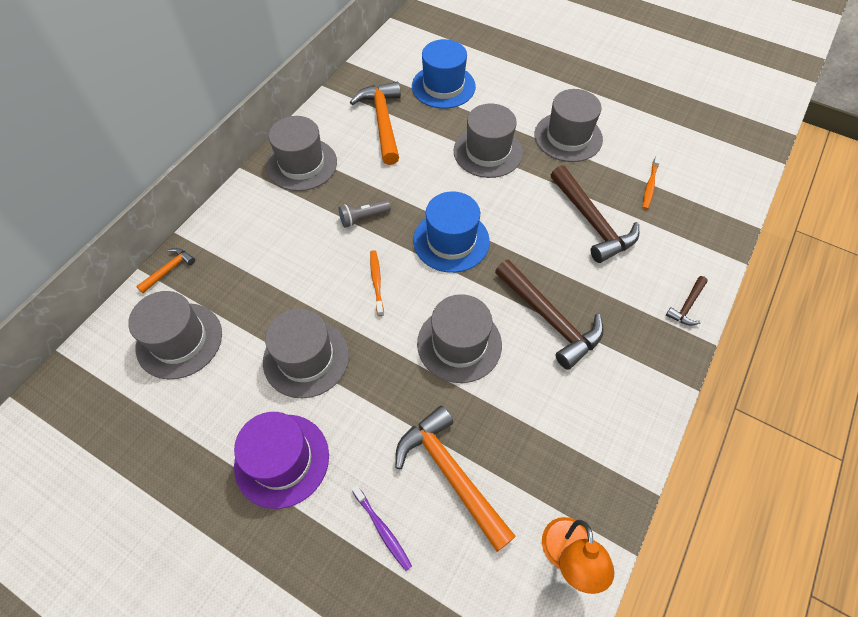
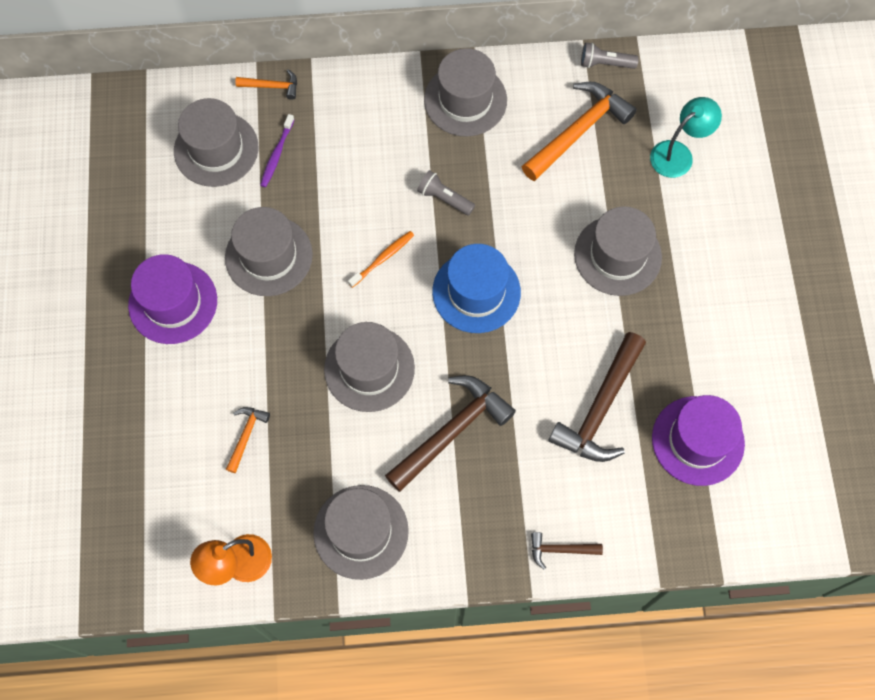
camera: 55 degrees right, 10 degrees up
(349, 84) = (605, 63): none -> grey flashlight
(382, 529) = (169, 413): purple toothbrush -> purple toothbrush (277, 154)
(443, 86) = (678, 154): blue hat -> turquoise lamp
(450, 474) = (246, 435): orange hammer -> orange hammer, size x0.49
(550, 319) = (452, 431): brown hammer -> brown hammer turned 150 degrees counterclockwise
(568, 137) = (704, 321): grey hat -> grey hat (361, 532)
(650, 185) = (698, 440): orange toothbrush -> purple hat

